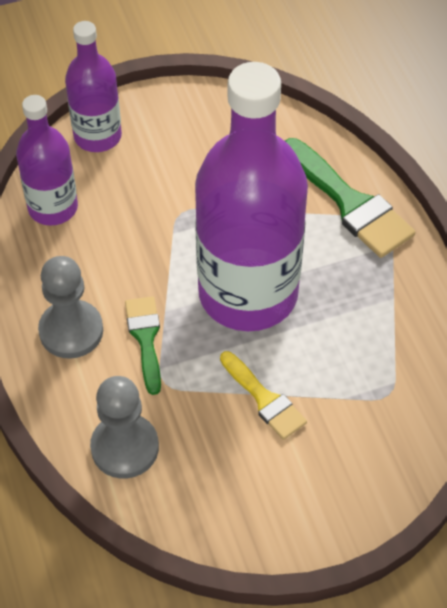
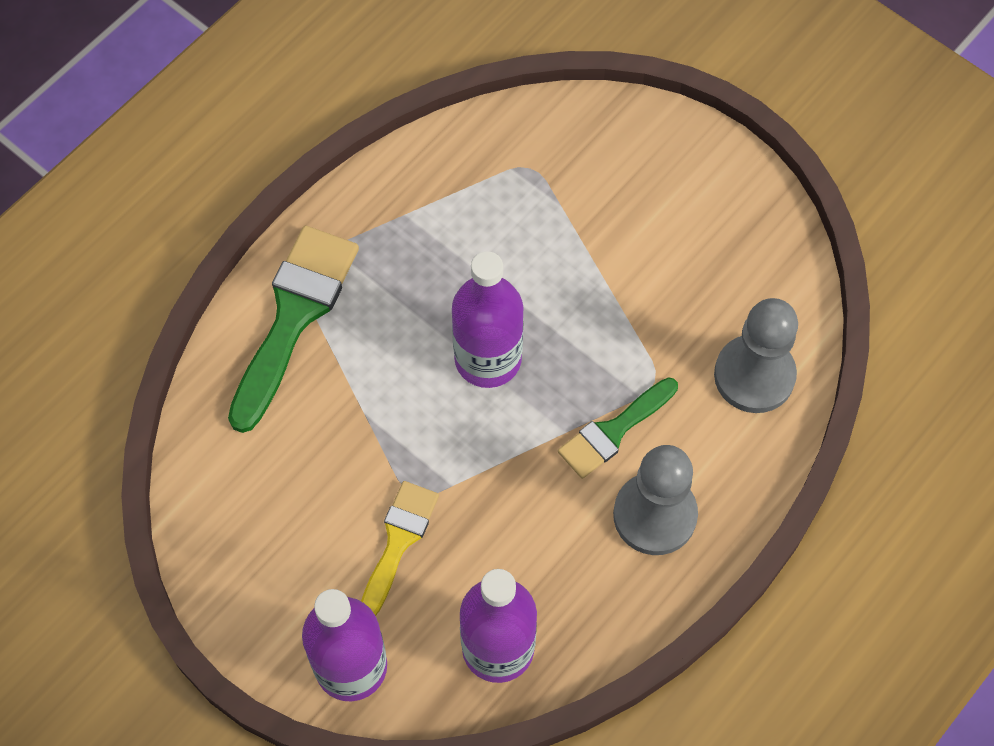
camera: 120 degrees left, 10 degrees up
(248, 293) = (488, 359): purple bottle -> purple bottle, size x0.53
(264, 399) = (610, 275): yellow brush -> yellow brush (398, 541)

